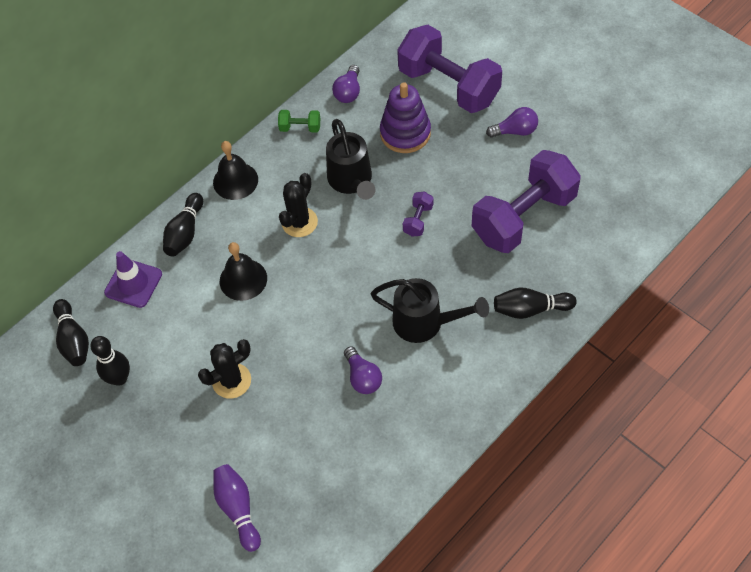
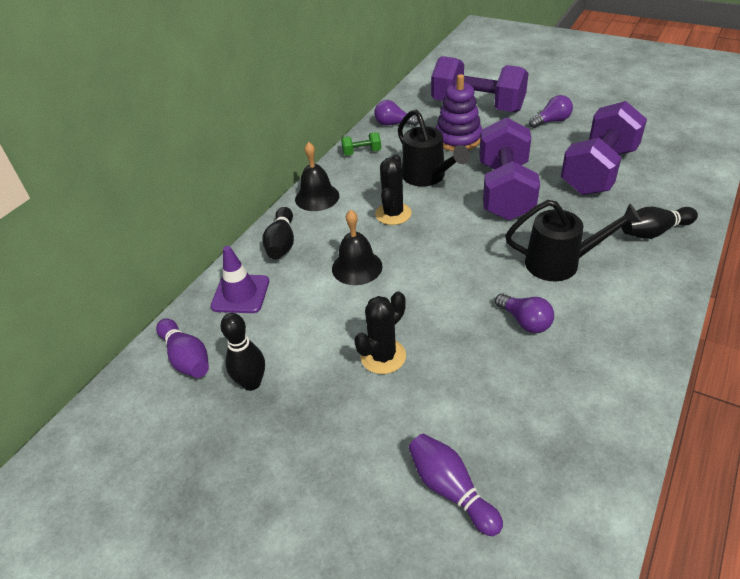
camera: 15 degrees left, 15 degrees down
(73, 340) = (186, 358): black bowling pin -> purple bowling pin
(348, 92) = (393, 124): purple light bulb -> purple light bulb turned 105 degrees clockwise
(418, 220) = (505, 191): purple dumbbell -> purple dumbbell, size x2.49

